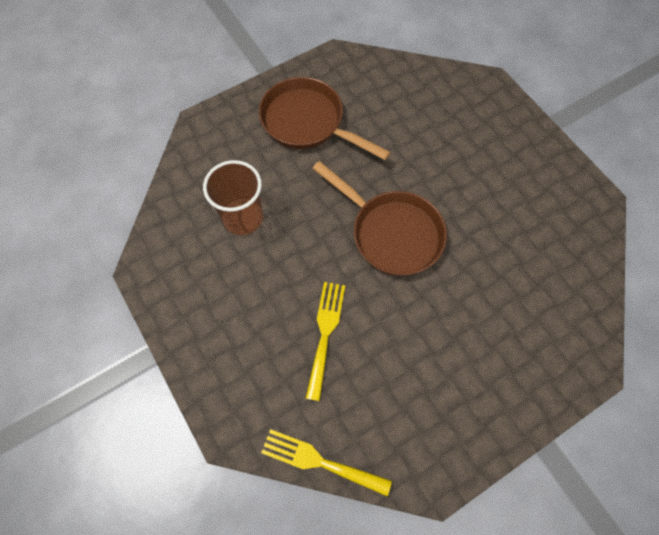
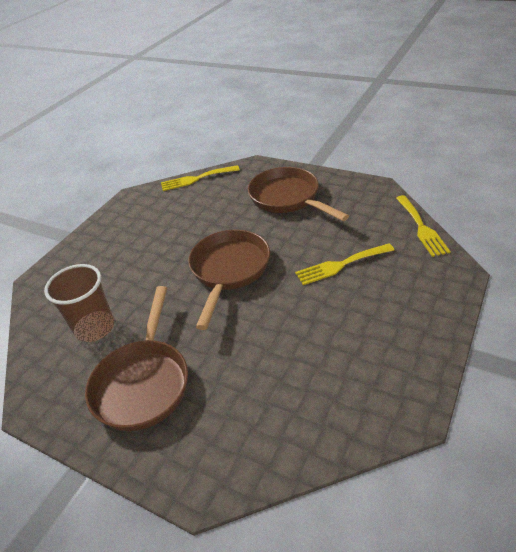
camera: 115 degrees left, 25 degrees down
(243, 218) = (290, 369): brown cup -> brown cup (95, 328)
(481, 358) = (287, 198): none -> brown pan
(597, 282) = (196, 179): none -> yellow fork

